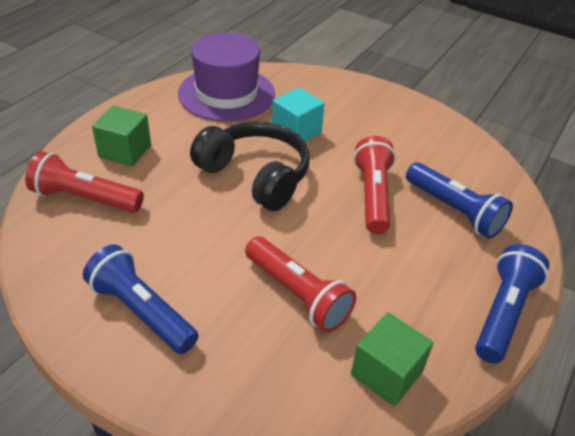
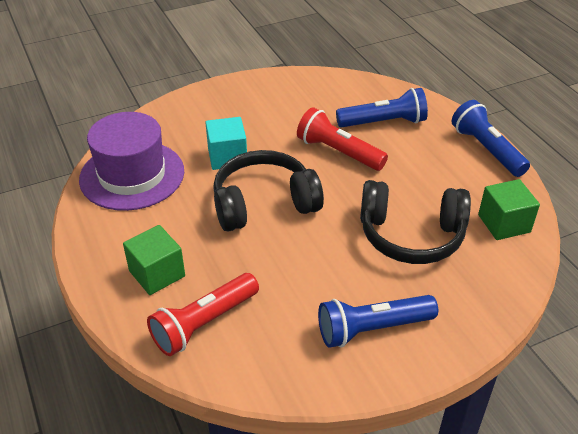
camera: 55 degrees left, 0 degrees up
(297, 294) = (411, 235): red flashlight -> black headphones

